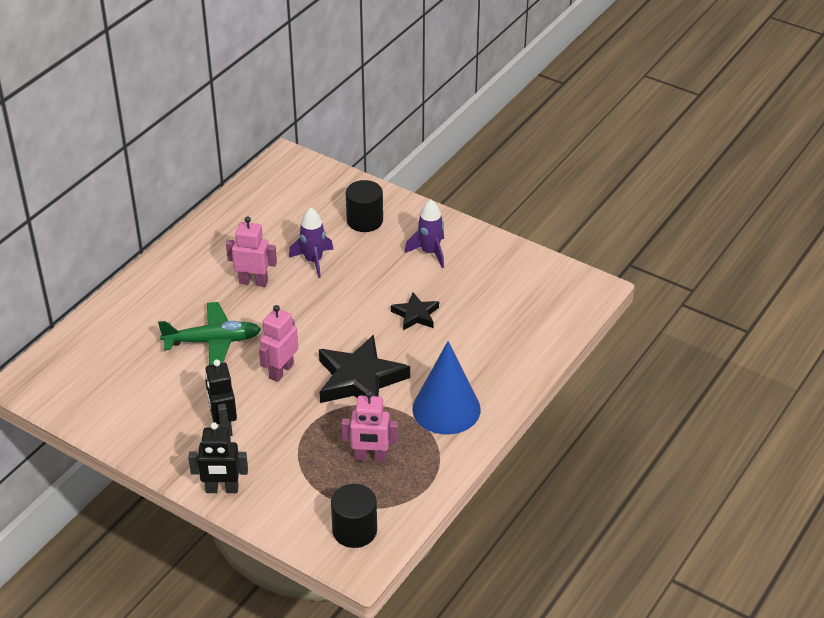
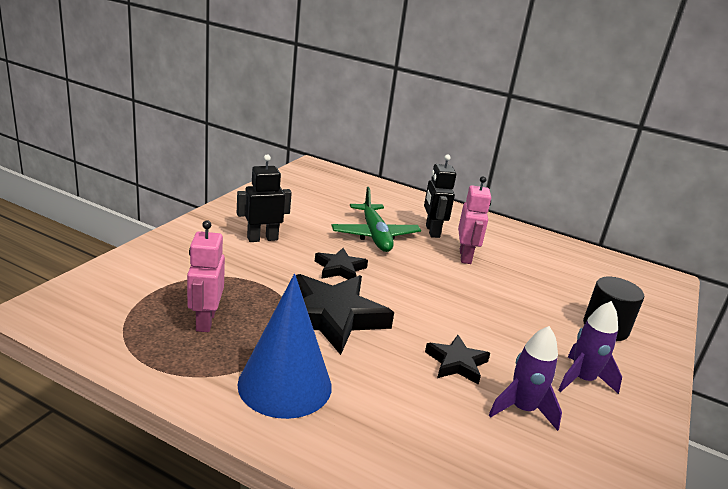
camera: 80 degrees right, 15 degrees down
(222, 489) = (179, 236): black robot -> black robot (432, 231)
(281, 371) = (340, 269): pink robot -> black star
(313, 261) = (515, 291): purple rocket -> purple rocket (522, 409)
(354, 530) = (94, 307): black cylinder -> none

